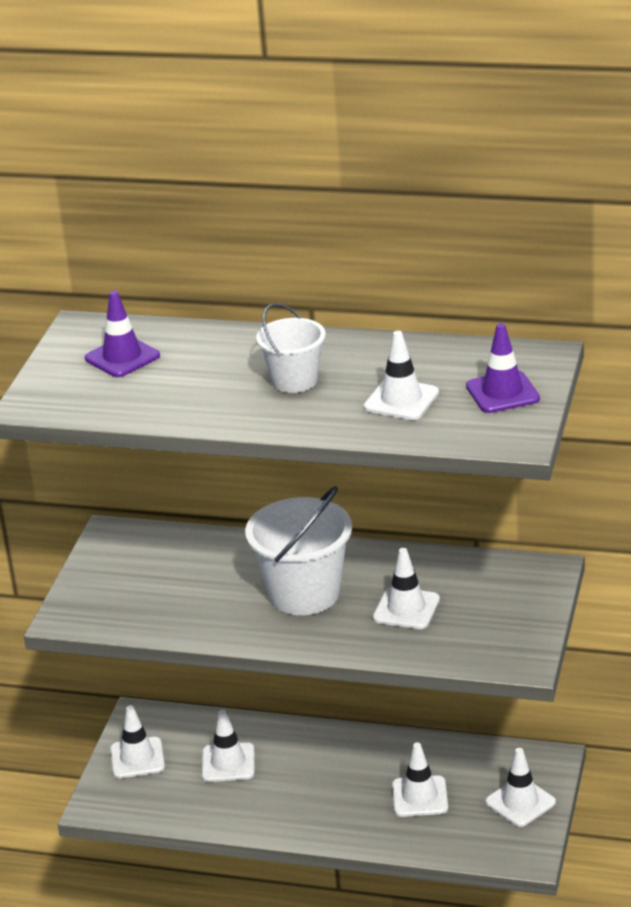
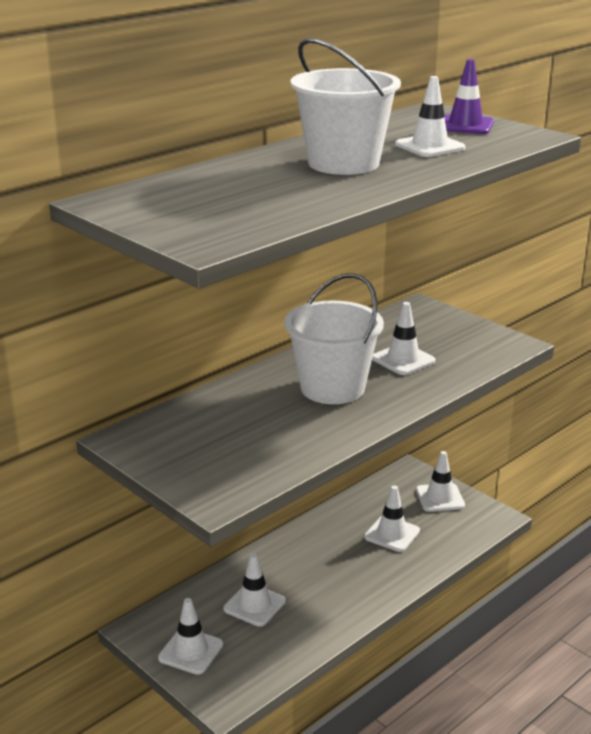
camera: 60 degrees left, 5 degrees down
(122, 357) = (189, 199): purple traffic cone -> none
(294, 380) = (343, 163): white bucket -> white bucket, size x1.64

